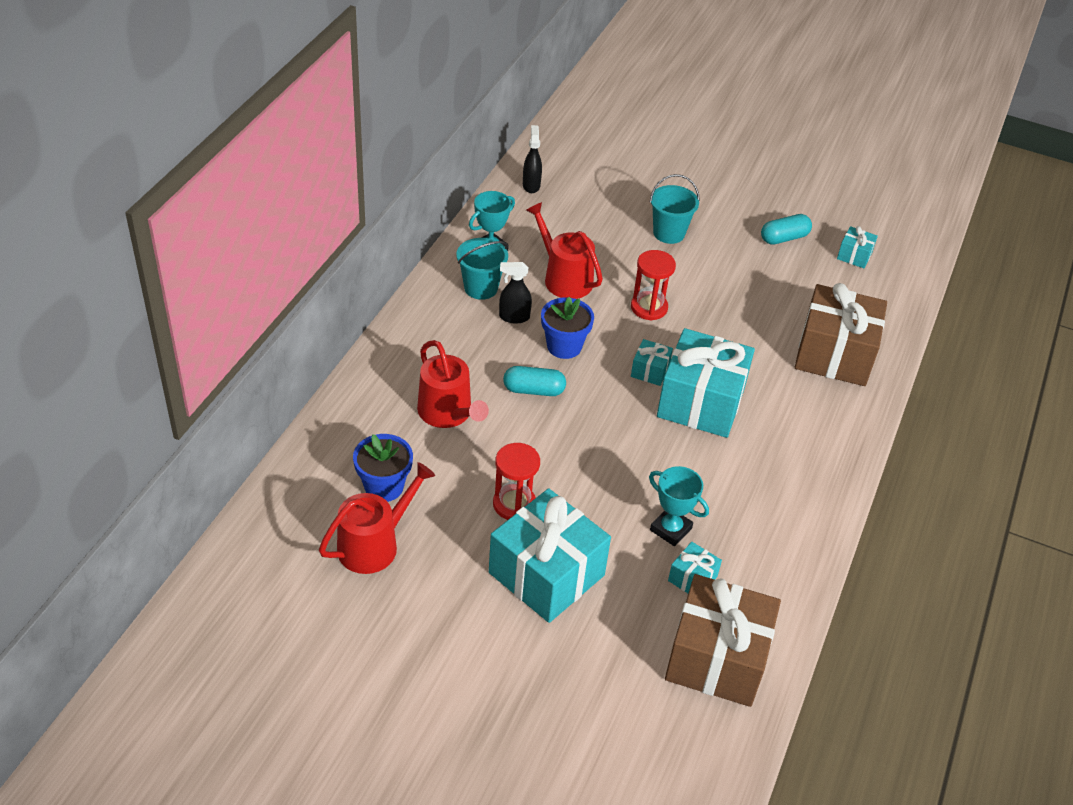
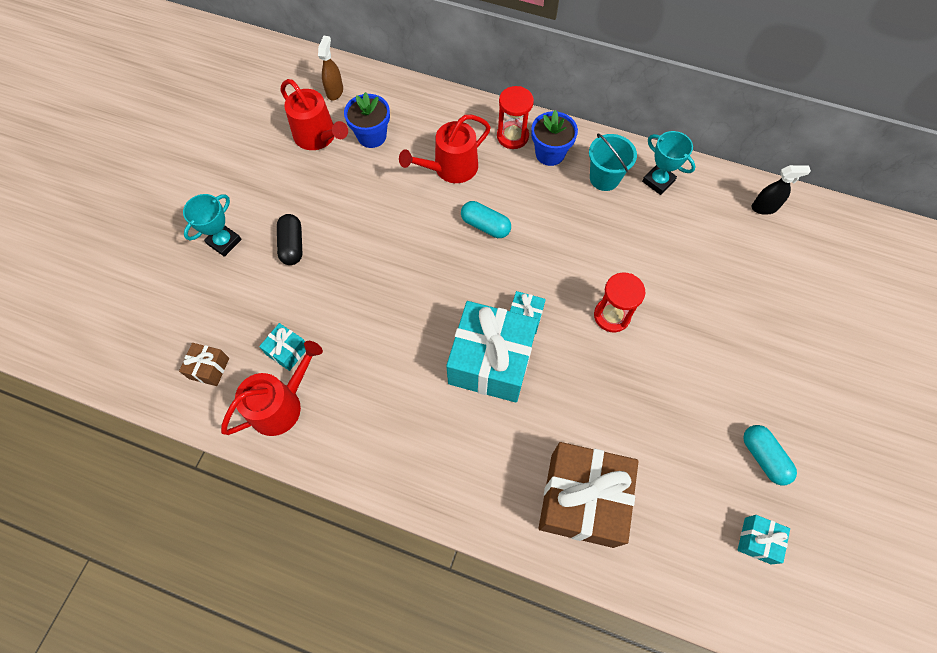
camera: 90 degrees right, 20 degrees up
(296, 524) = (335, 91): none -> brown spray bottle
(514, 317) = (572, 205): black spray bottle -> none
(514, 504) = (359, 219): red hourglass -> red hourglass (512, 136)
(534, 390) = (485, 226): turquoise capsule -> turquoise capsule turned 60 degrees counterclockwise
(546, 574) = (292, 245): turquoise gift -> black capsule
(564, 278) = (635, 242): red watering can -> red watering can (281, 405)
(564, 346) = (543, 246): blue flower pot -> blue flower pot (550, 153)
(669, 233) = (732, 334): turquoise bucket -> none
(670, 529) = (338, 334): turquoise trophy -> turquoise trophy (224, 242)
(717, 658) = (209, 368): brown gift -> brown gift, size x0.44

